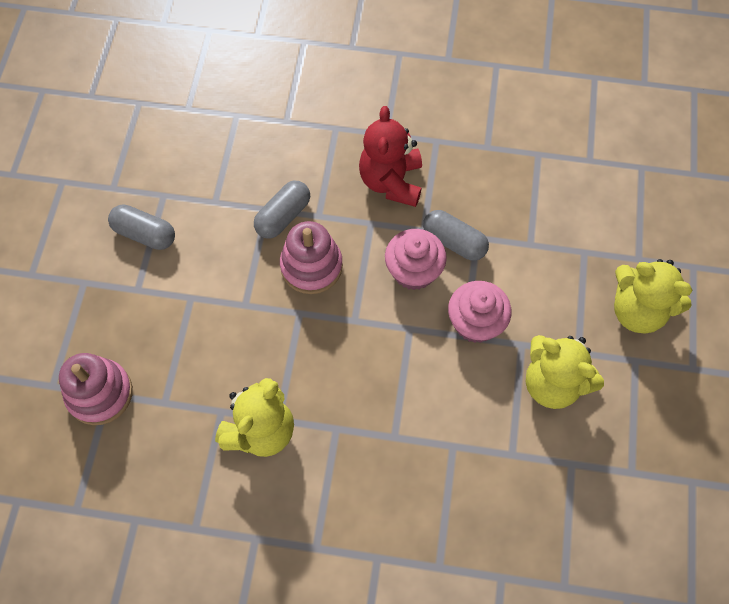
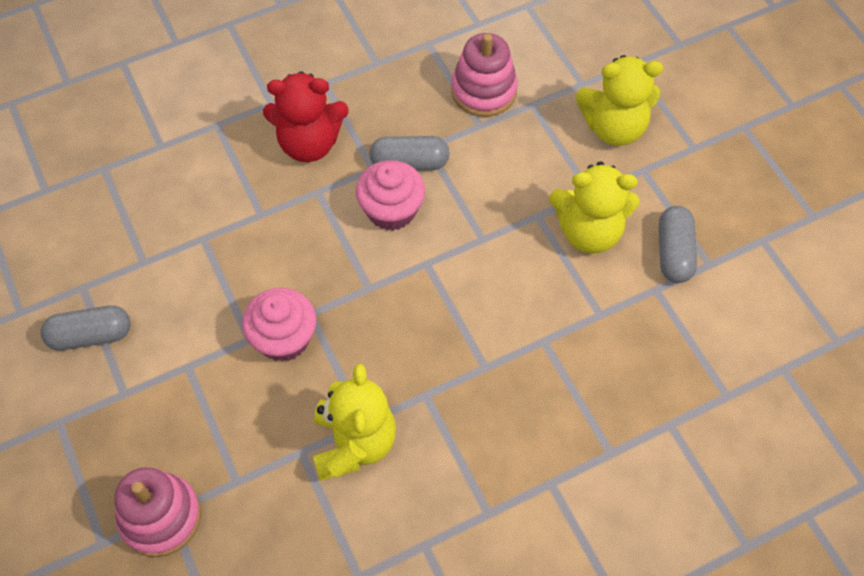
camera: 35 degrees left, 5 degrees down
(283, 216) = (226, 235): grey capsule -> grey capsule (674, 252)
(311, 266) = (289, 264): pink stacking toy -> pink stacking toy (484, 91)
(391, 181) = (309, 143): red teddy bear -> red teddy bear turned 60 degrees counterclockwise
(475, 322) = (482, 221): pink cupcake -> pink cupcake (284, 338)

